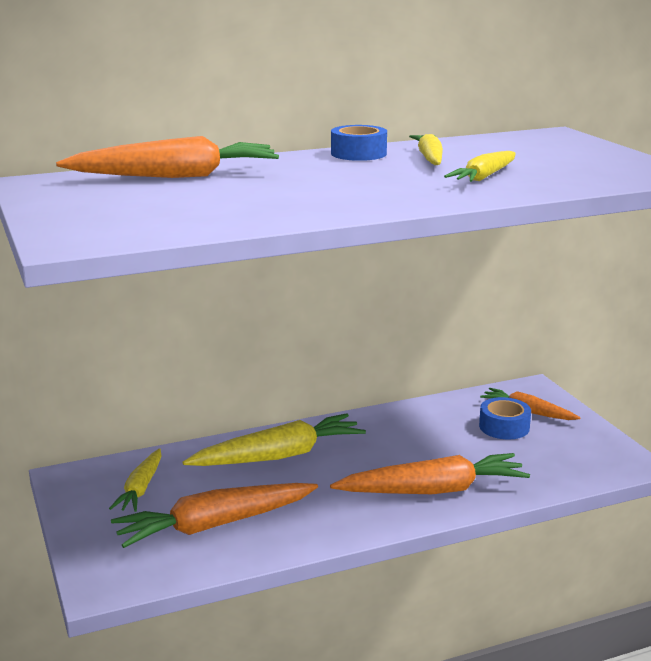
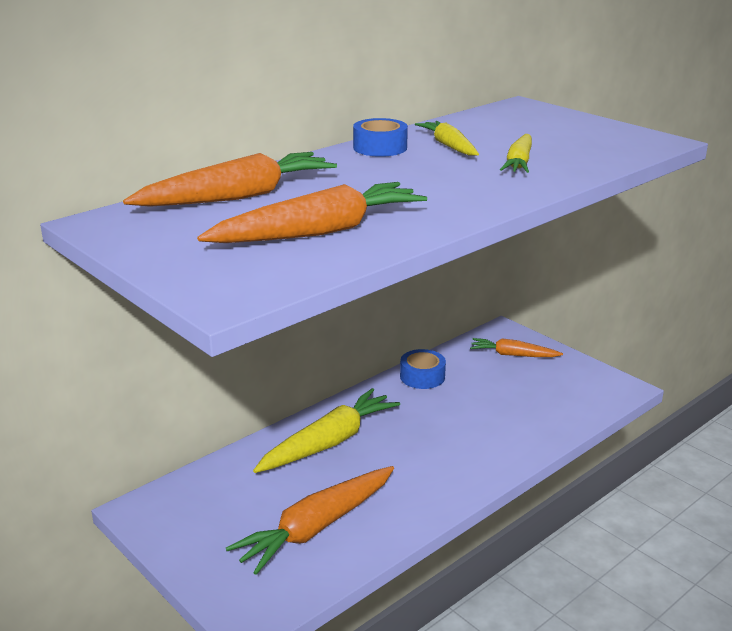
camera: 20 degrees left, 5 degrees up
(140, 488) = (220, 505): yellow carrot -> none
(433, 490) = (484, 448): orange carrot -> orange carrot (320, 232)
(504, 427) = (503, 373): blue tape -> blue tape (422, 376)

